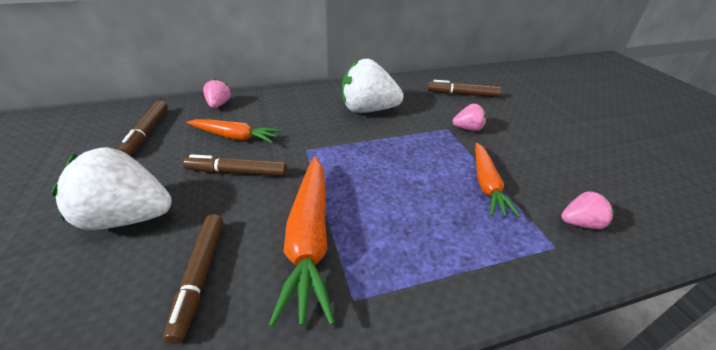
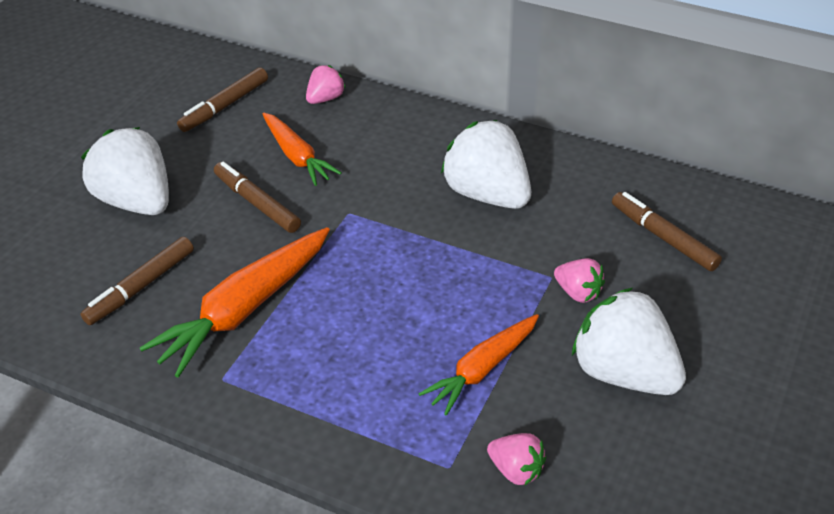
camera: 45 degrees right, 5 degrees up
(537, 149) = (624, 373): none -> white strawberry

